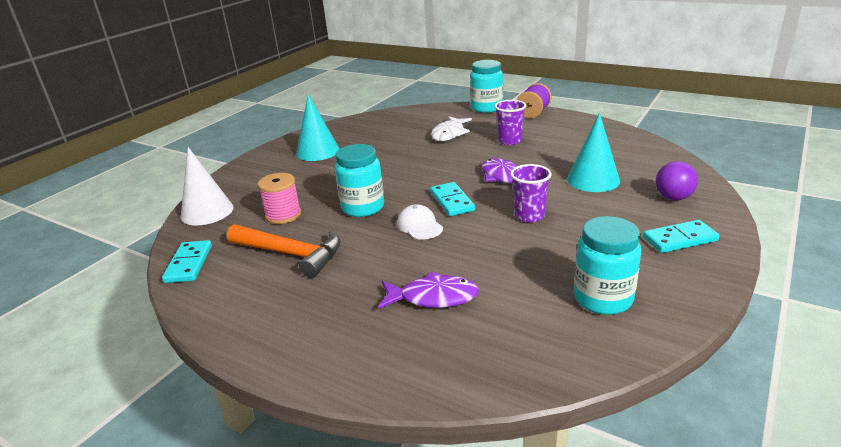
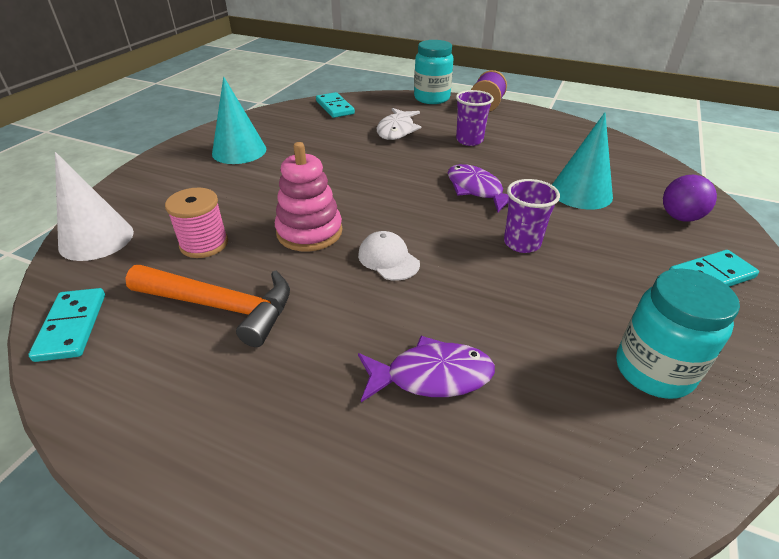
camera: 10 degrees left, 10 degrees up
(363, 207) = (309, 232): turquoise jar -> pink stacking toy
(452, 201) = (421, 222): turquoise domino -> turquoise domino (334, 107)

